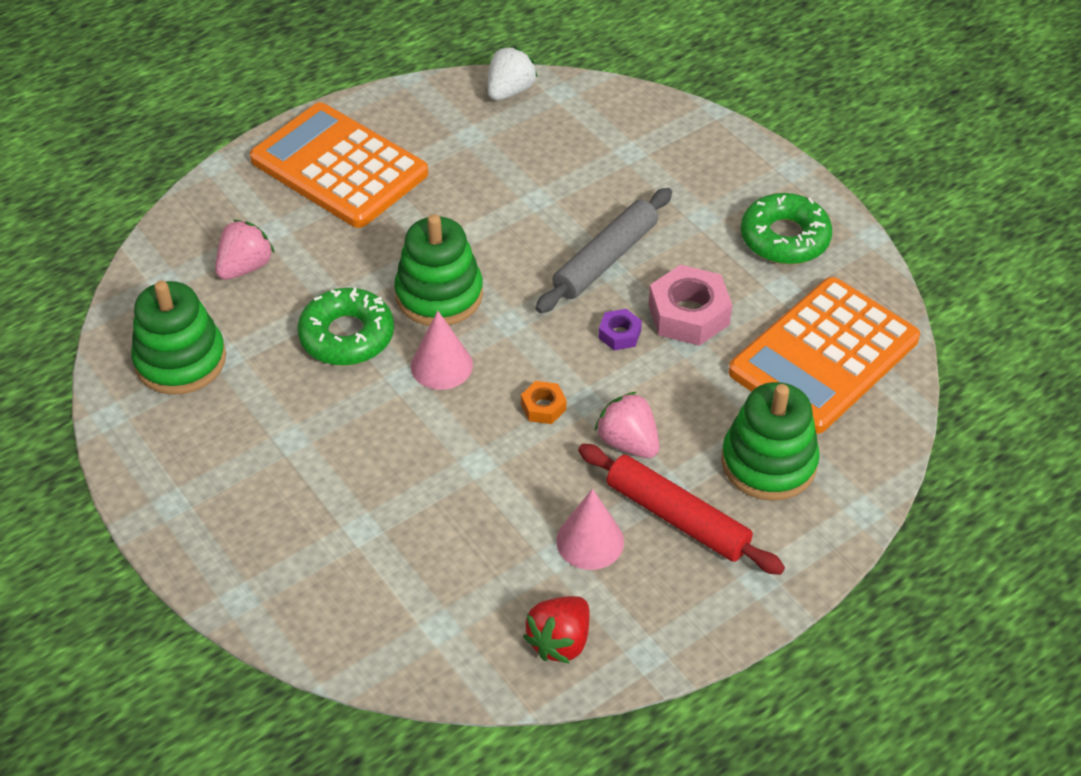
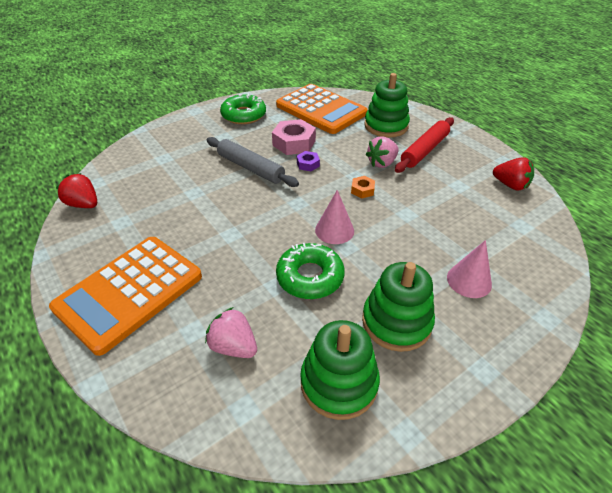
camera: 90 degrees left, 5 degrees down
(439, 295) = (273, 233): green stacking toy -> green stacking toy (396, 322)
(510, 91) = (84, 204): white strawberry -> red strawberry
(590, 541) = (447, 175): pink cone -> pink cone (469, 280)

